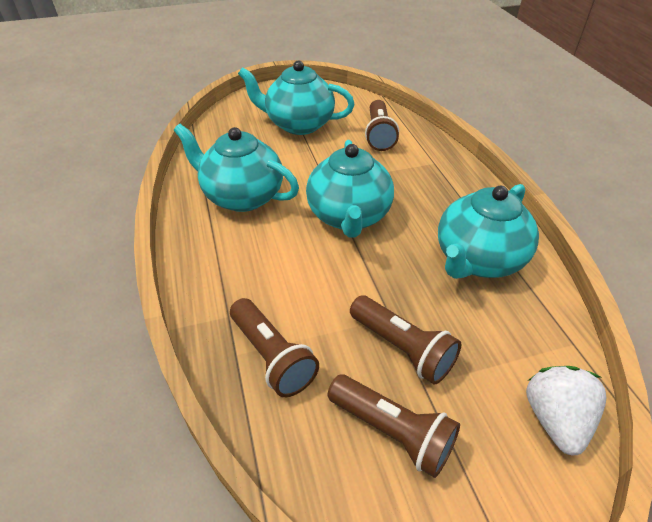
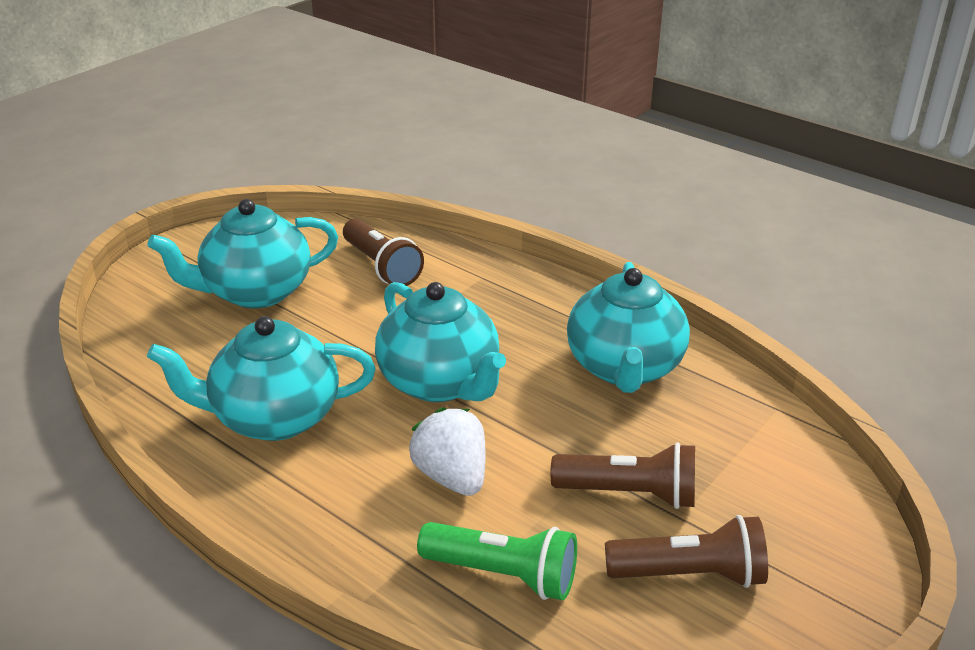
camera: 35 degrees left, 10 degrees down
(272, 356) = (503, 574): brown flashlight -> green flashlight
(555, 419) = (814, 483): white strawberry -> white strawberry (452, 476)

